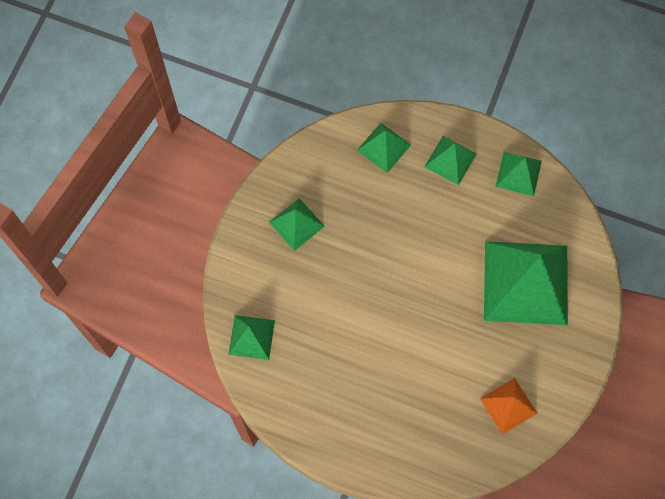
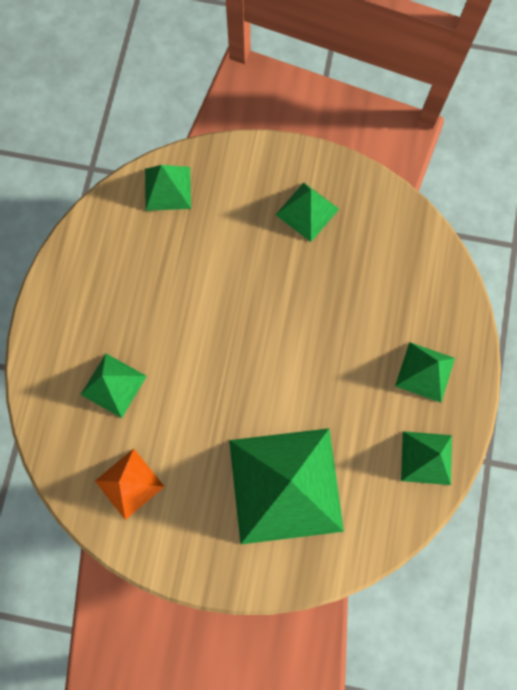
camera: 80 degrees right, 5 degrees up
(384, 147) = (423, 291): green pyramid -> green pyramid (113, 385)

